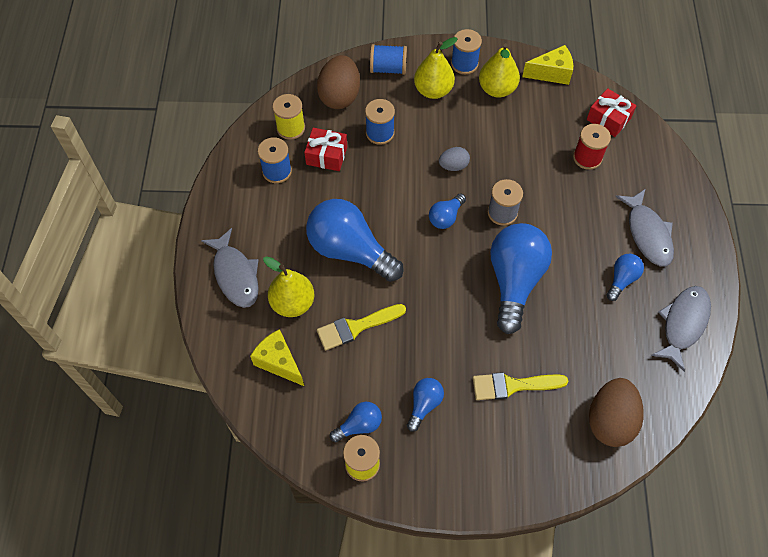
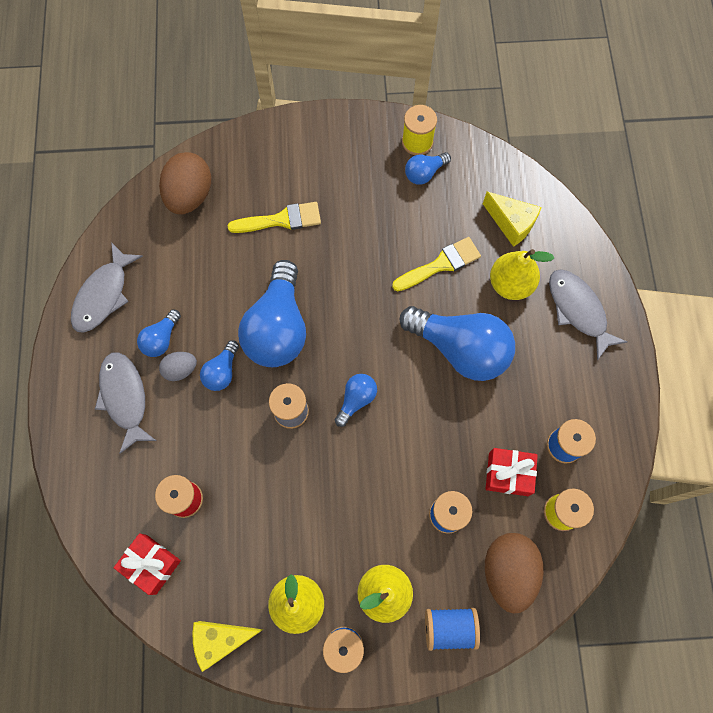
camera: 175 degrees right, 10 degrees up
(424, 405) = (365, 196): blue light bulb -> blue light bulb (222, 371)
(453, 166) = (351, 472): grey egg -> grey egg (180, 369)

